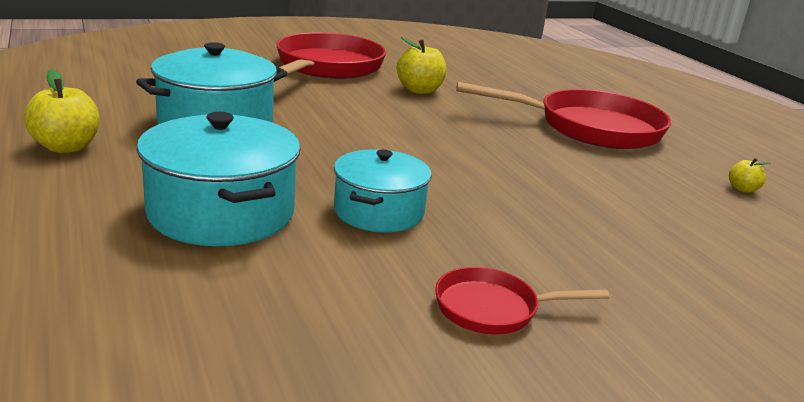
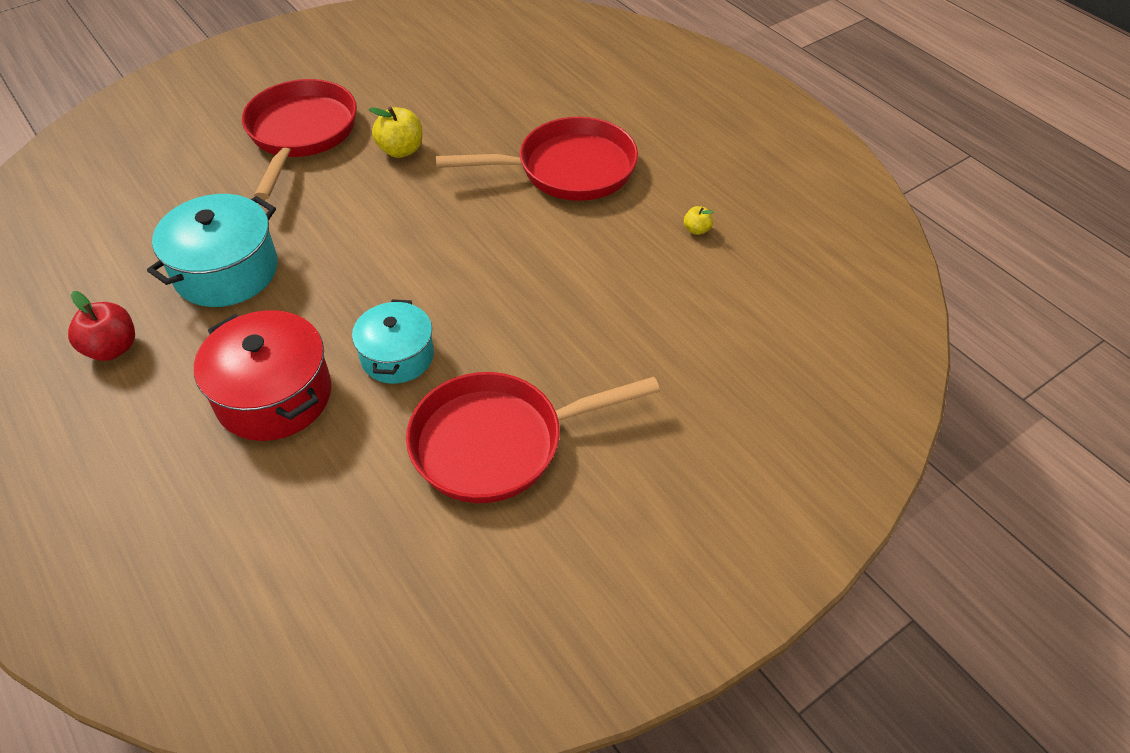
camera: 10 degrees left, 25 degrees up
(66, 147) = (112, 348): yellow apple -> red apple
(221, 212) = (274, 395): turquoise pot -> red pot
(493, 309) = (497, 443): red pan -> red pan, size x2.06

